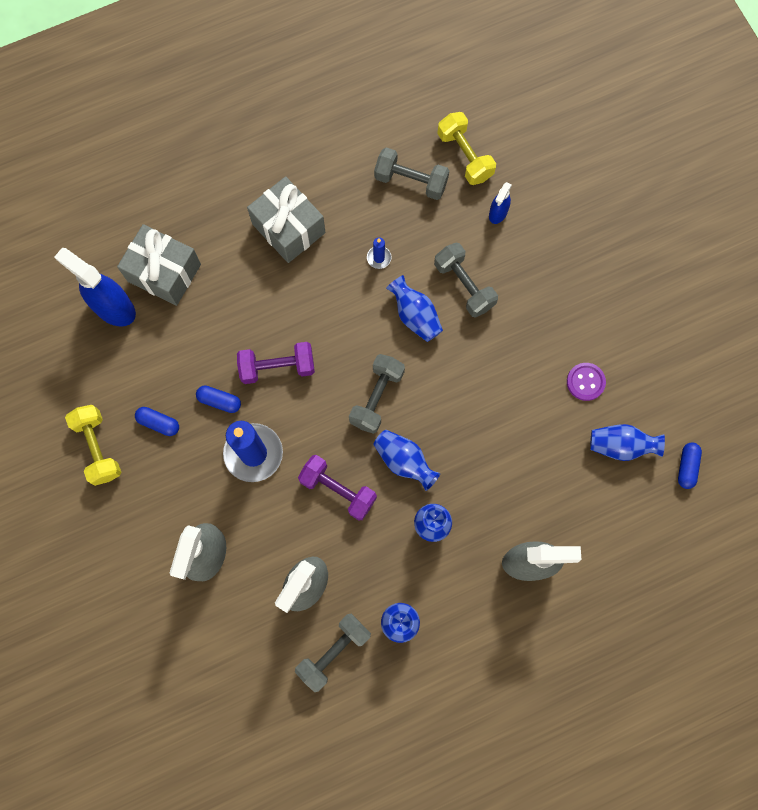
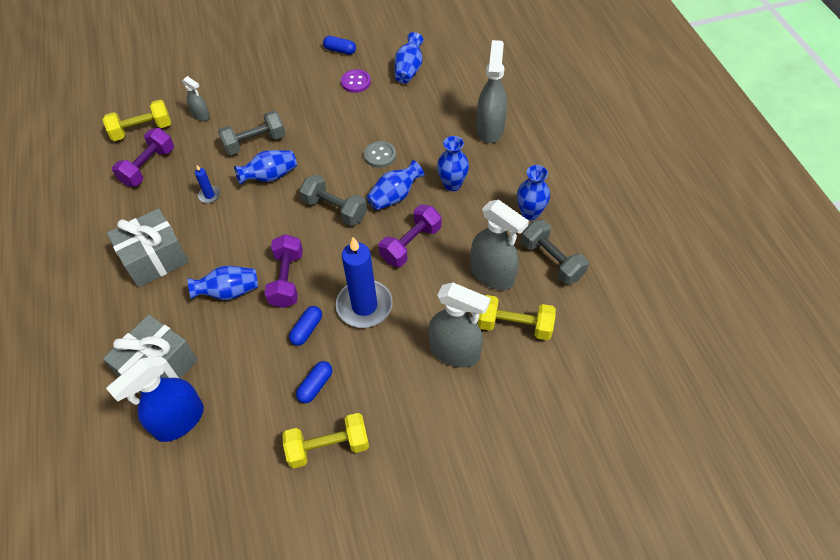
camera: 80 degrees left, 20 degrees down
(245, 615) = (514, 326): none -> yellow dumbbell
(256, 313) = (229, 292): none -> blue vase
(411, 181) = (148, 167): grey dumbbell -> purple dumbbell
(465, 433) = (380, 155): none -> grey button
(498, 213) = (201, 115): blue spray bottle -> grey spray bottle
(686, 467) = (431, 39): blue capsule -> blue capsule (340, 50)

